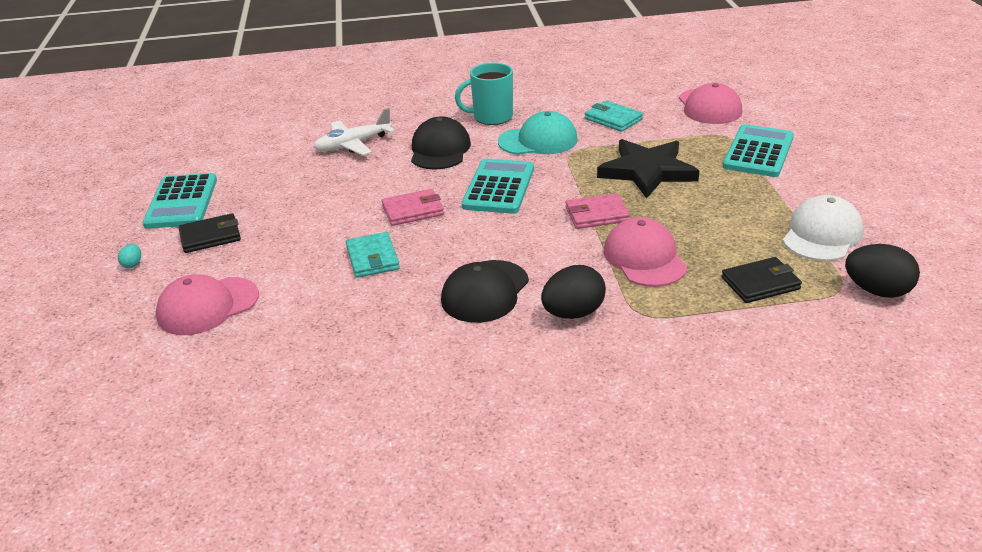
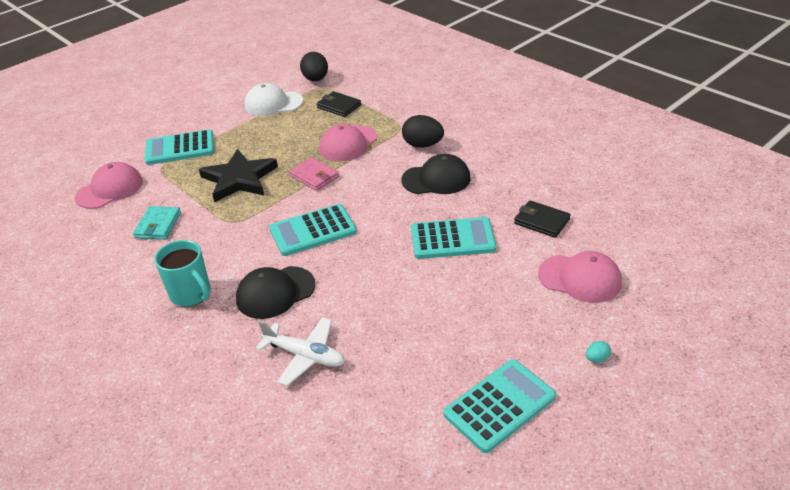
camera: 125 degrees left, 5 degrees up
(210, 236) = (519, 341): black wallet -> black wallet (541, 221)
(372, 258) = (452, 239): turquoise wallet -> turquoise calculator
(413, 210) = (380, 254): pink wallet -> none
(538, 140) = (222, 246): turquoise cap -> none

